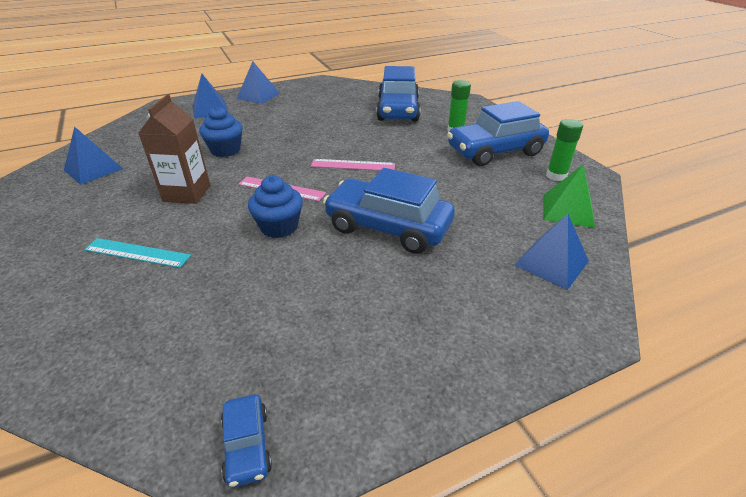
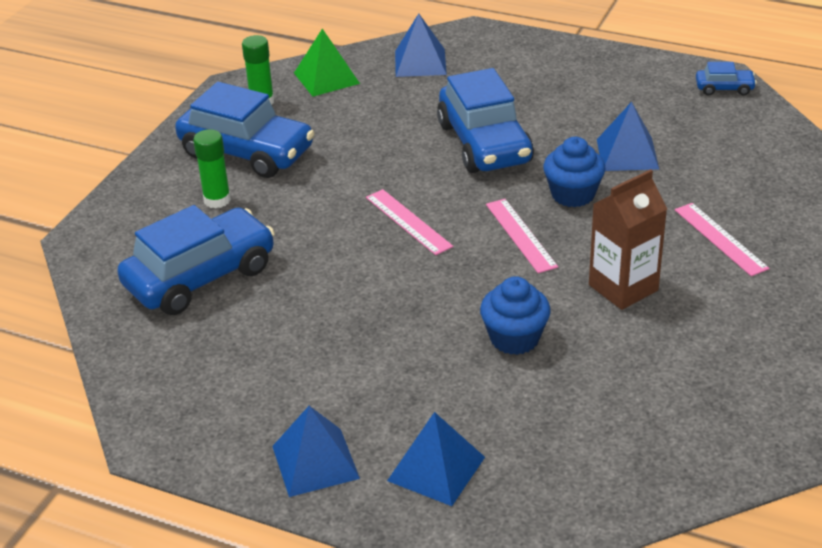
camera: 130 degrees left, 0 degrees up
(93, 169) = (710, 405): blue pyramid -> blue pyramid (627, 154)
(137, 253) = (720, 239): turquoise ruler -> pink ruler
(247, 445) = (724, 88): blue car -> blue car turned 60 degrees clockwise

